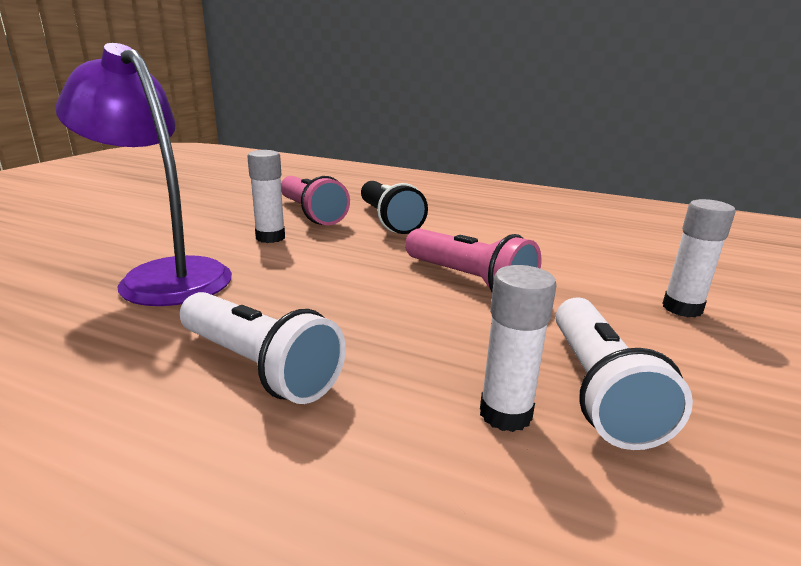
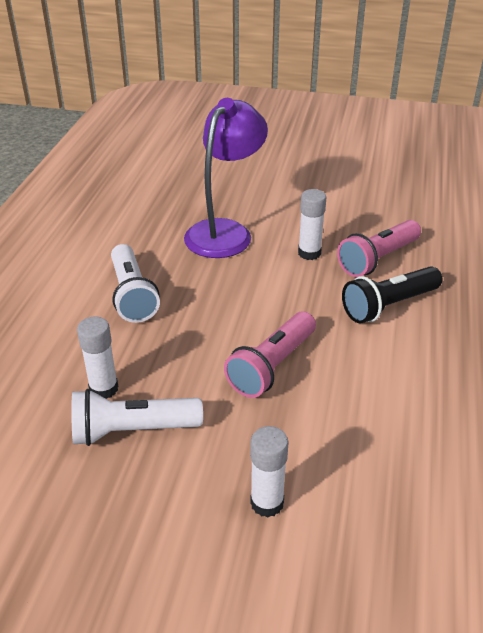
camera: 80 degrees right, 15 degrees up
(259, 367) = (132, 295): white flashlight -> white flashlight turned 45 degrees counterclockwise

